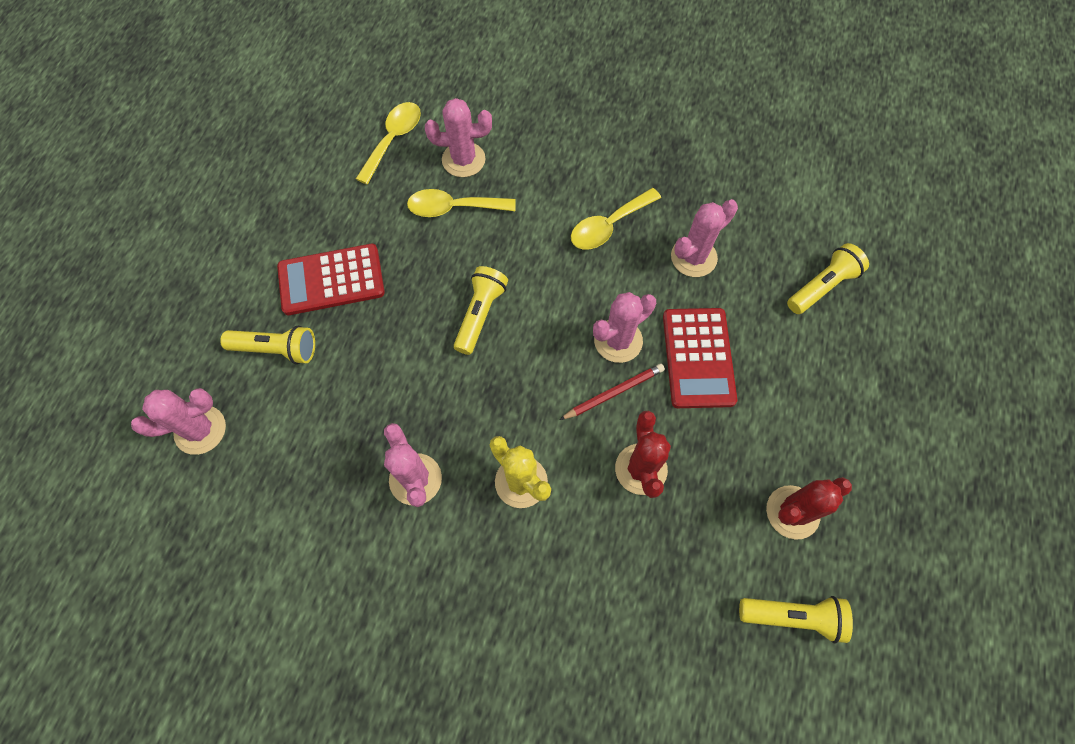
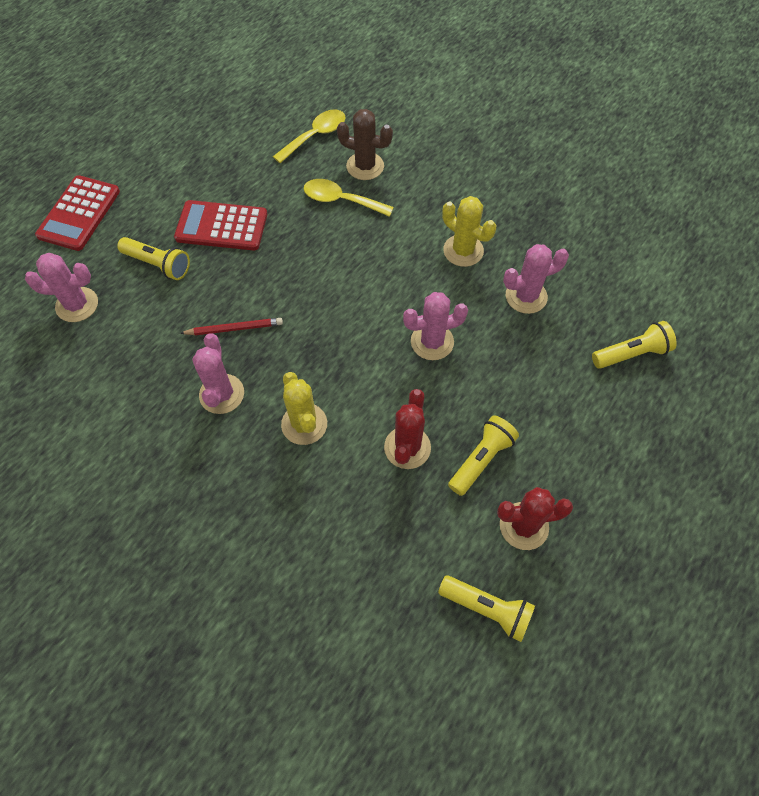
camera: 20 degrees right, 5 degrees down
(463, 160) = (365, 166): pink cactus -> brown cactus
(480, 314) = (327, 287): yellow flashlight -> yellow flashlight (481, 459)
(608, 226) = (463, 250): yellow spoon -> yellow cactus
(614, 393) = (410, 381): red pencil -> red pencil (234, 328)
(698, 358) = (495, 377): red calculator -> red calculator (79, 213)

